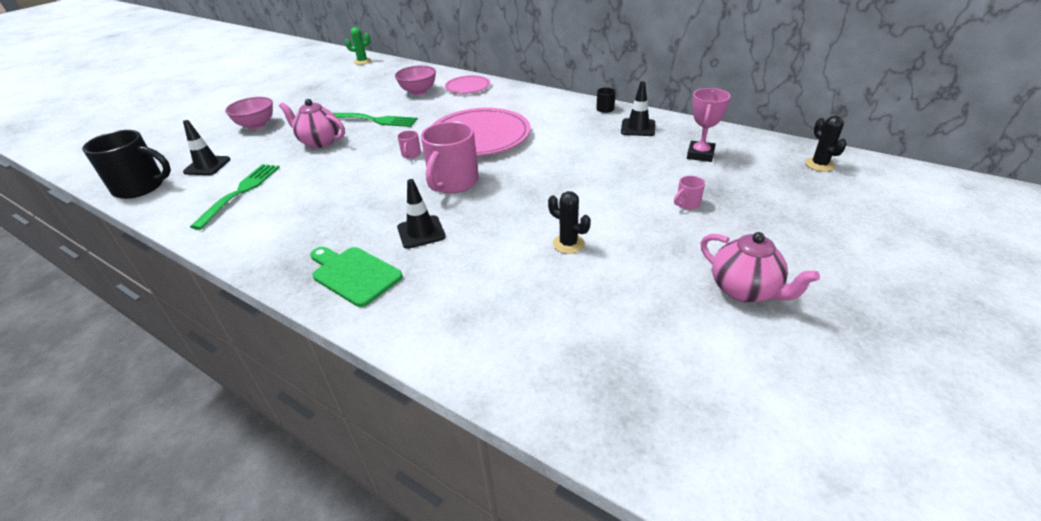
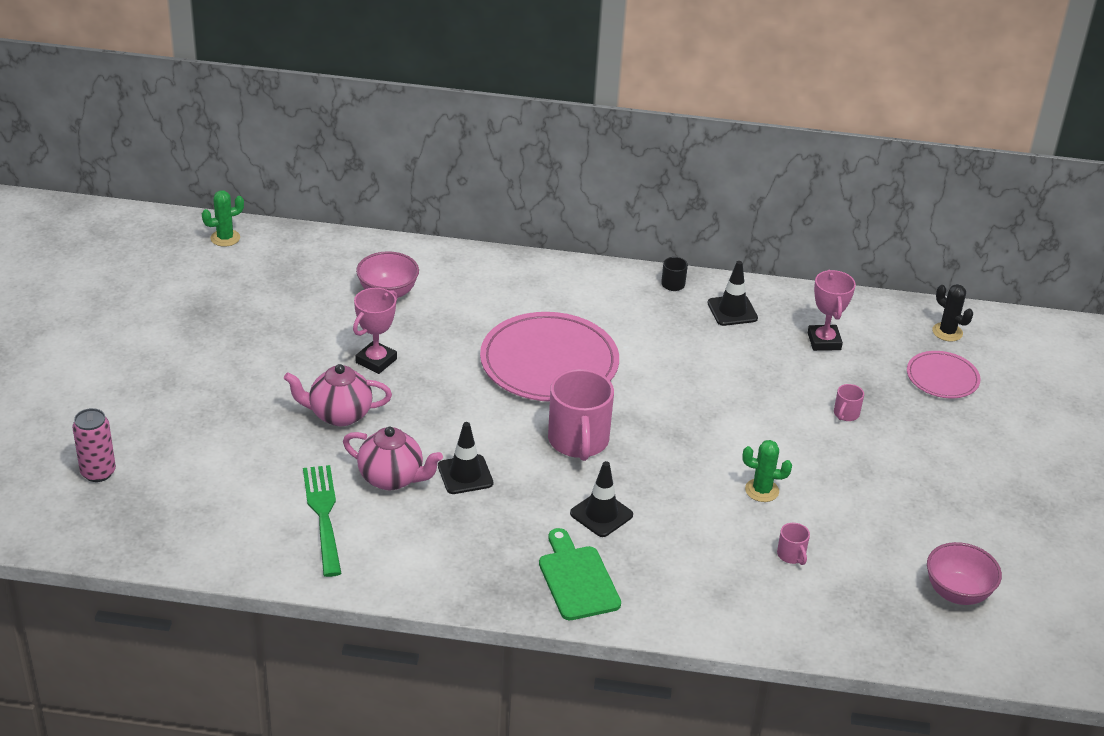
camera: 30 degrees left, 0 degrees up
(141, 187) = (169, 540): black mug -> none
(159, 147) = (98, 472): none -> pink can
(207, 166) = (221, 487): black traffic cone -> black traffic cone (465, 475)
(256, 125) = (205, 404): pink bowl -> pink bowl (957, 593)
(354, 274) = (577, 579): green cutting board -> green cutting board turned 60 degrees clockwise
(374, 120) = (376, 361): green fork -> pink trophy
(411, 154) = (487, 410): pink mug -> pink mug (791, 555)
(468, 87) = (453, 271): pink plate -> pink plate (942, 378)
(568, 244) = (762, 490): black cactus -> green cactus
(745, 290) = (942, 500): pink teapot -> pink teapot (392, 478)

